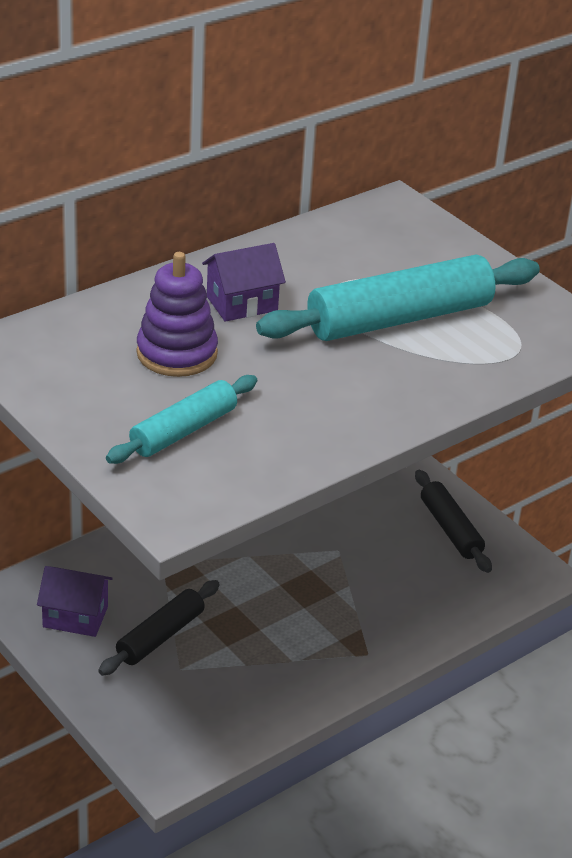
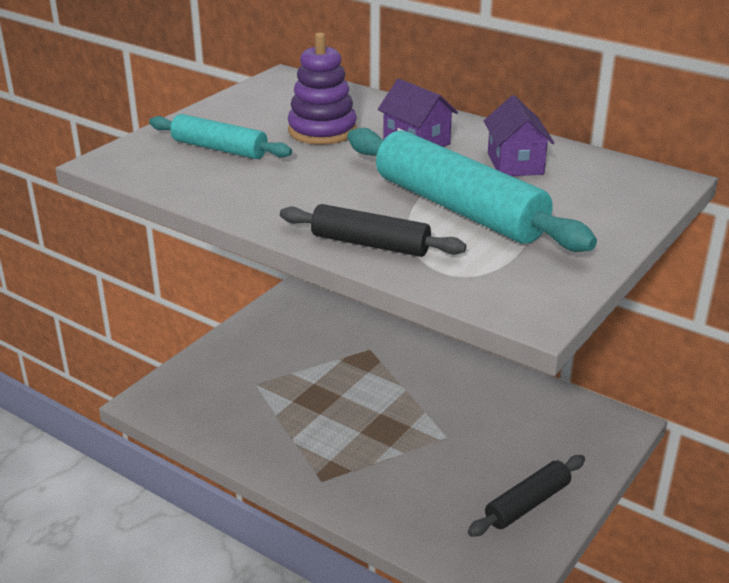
camera: 75 degrees right, 5 degrees down
(75, 616) = (287, 325): purple house -> purple house (515, 163)
(160, 636) = (286, 367): black rolling pin -> black rolling pin (370, 244)

